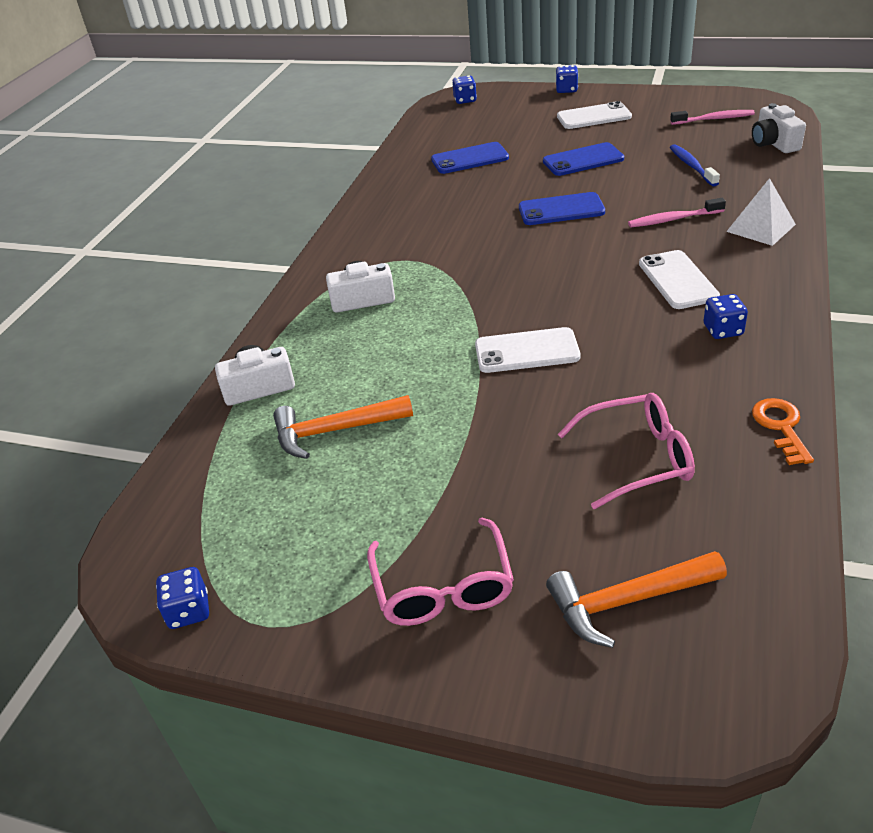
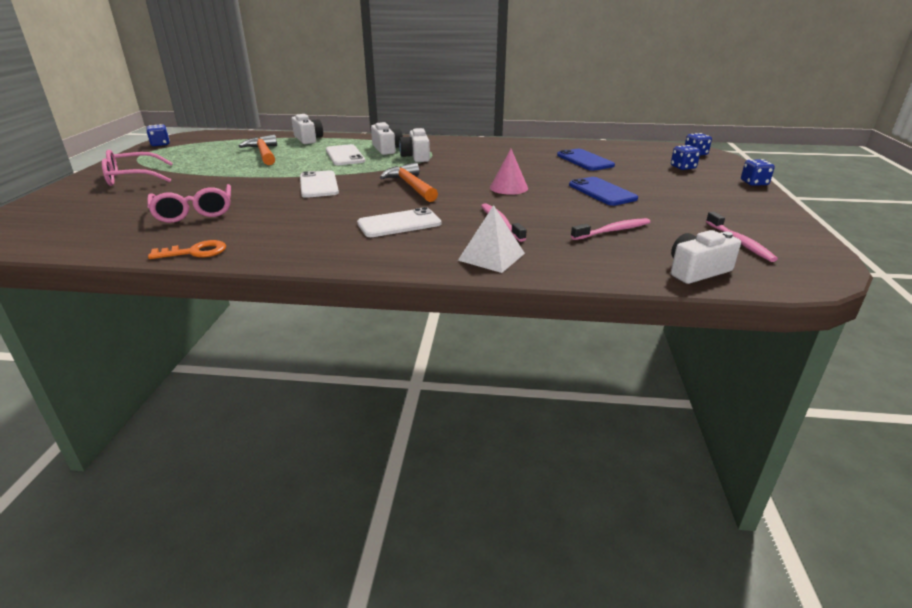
camera: 75 degrees right, 10 degrees down
(413, 273) = (416, 157): none -> white camera
(561, 210) = (508, 187): blue phone -> pink cone
(593, 117) = (699, 193): white phone -> white phone (345, 156)
(628, 601) = (84, 211): orange hammer -> orange hammer (411, 186)
(692, 166) = (613, 231): blue toothbrush -> pink toothbrush
(723, 330) = (323, 237): blue dice -> blue dice (683, 167)

